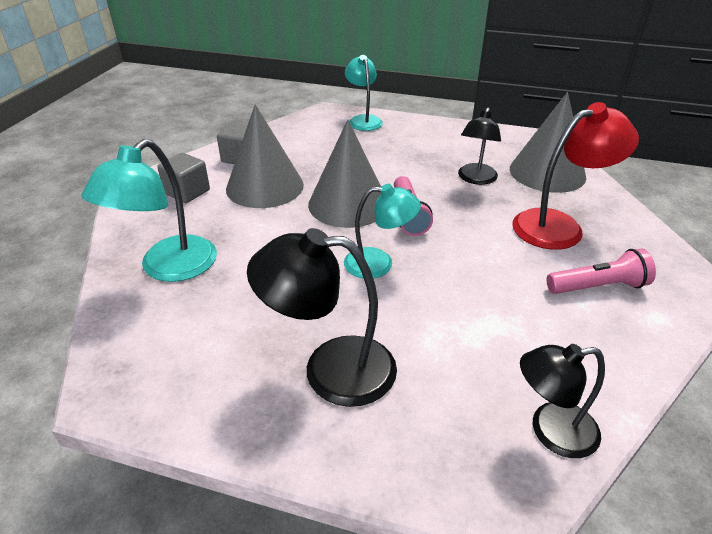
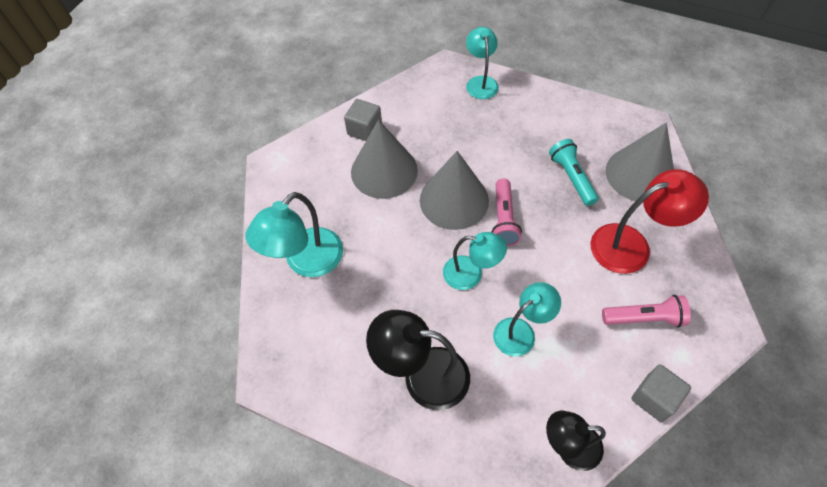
camera: 10 degrees right, 20 degrees up
(187, 192) = (318, 172): grey cube -> grey cube (654, 398)
(453, 312) = (521, 331): none -> turquoise lamp
(475, 179) = (571, 177): black lamp -> turquoise flashlight

